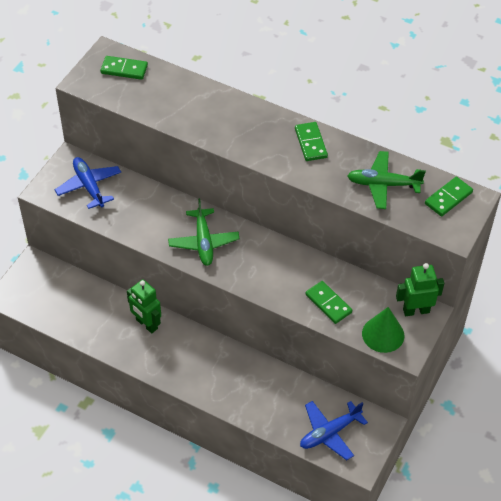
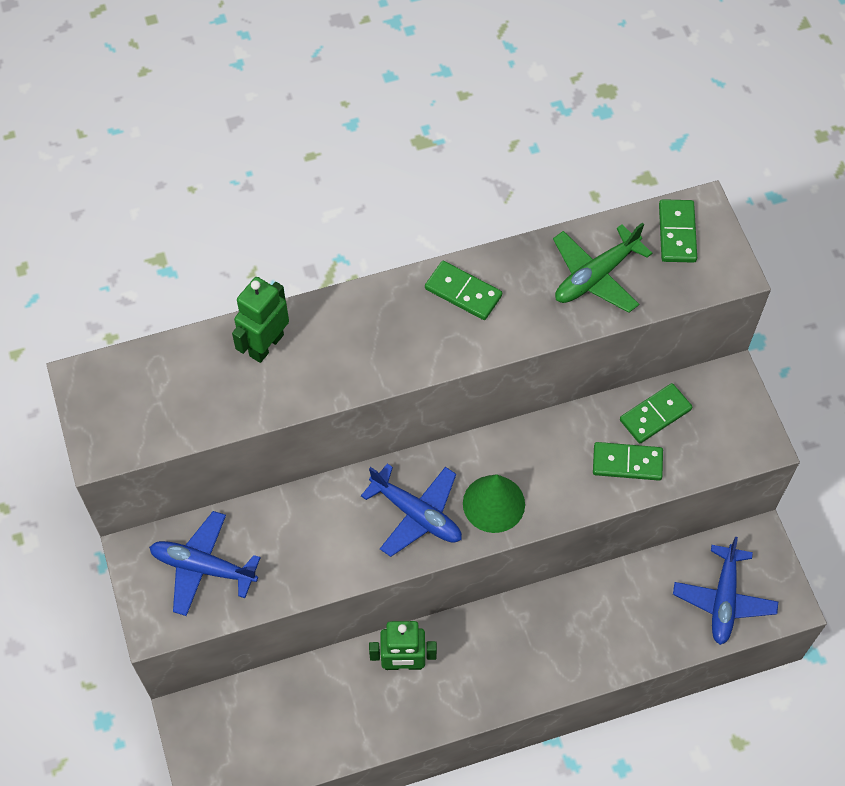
camera: 45 degrees left, 10 degrees up
(124, 69) = (134, 385): green domino -> green domino (655, 415)
(203, 242) = (416, 514): green plane -> blue plane
(383, 334) = (718, 446): green cone -> green cone (493, 503)
(416, 310) = (718, 388): green robot -> green robot (266, 345)

